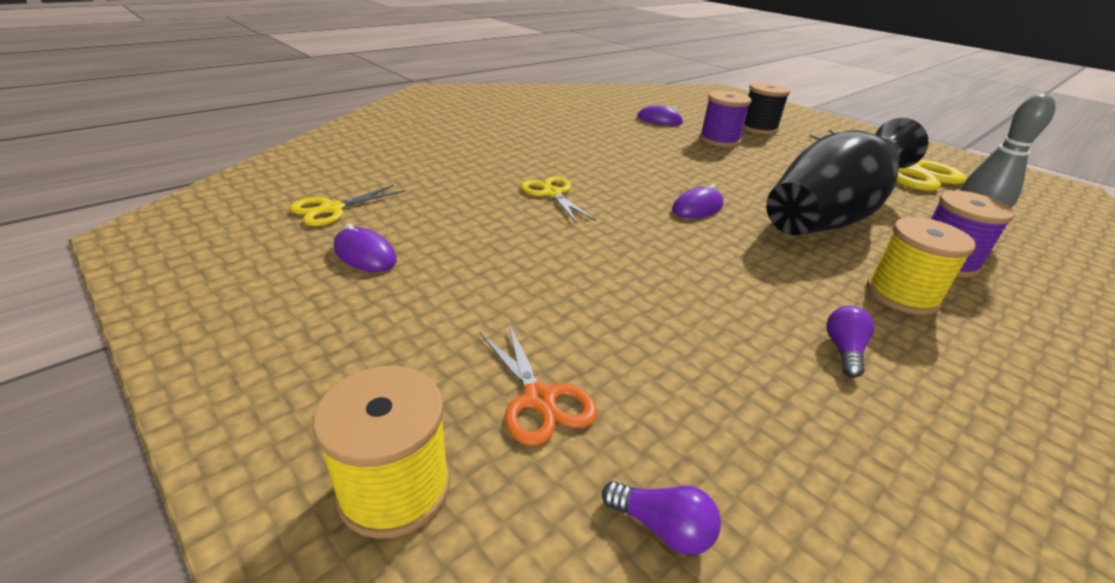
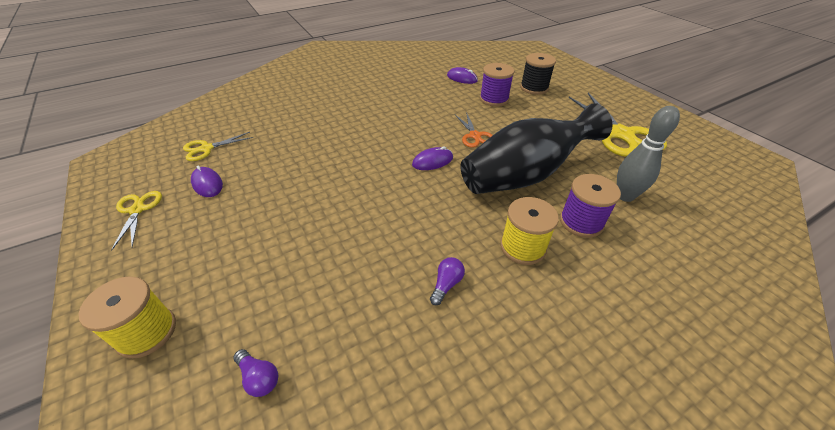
camera: 15 degrees right, 10 degrees up
(539, 399) = (244, 292): orange scissors -> orange scissors (475, 136)
(552, 194) = (343, 143): yellow scissors -> yellow scissors (137, 210)

